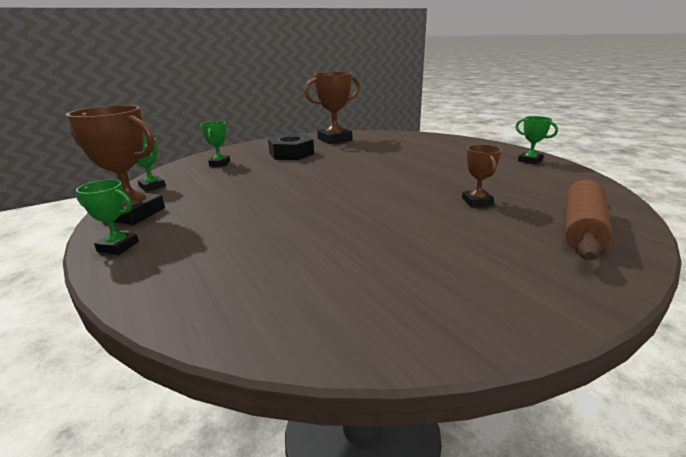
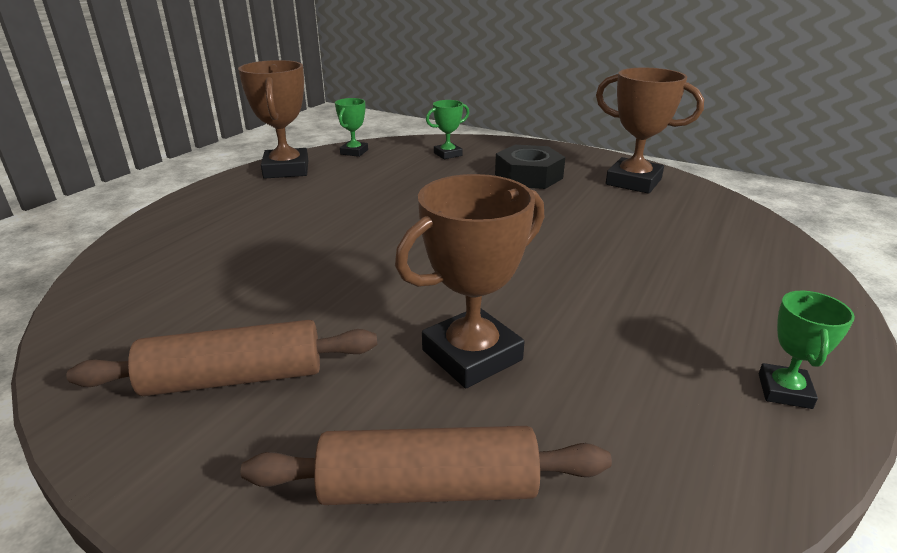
camera: 60 degrees right, 5 degrees up
(118, 246) = (220, 189): green trophy -> none
(464, 269) = (234, 378): none -> brown rolling pin
(476, 201) = (471, 355): brown trophy -> brown trophy, size x1.85

